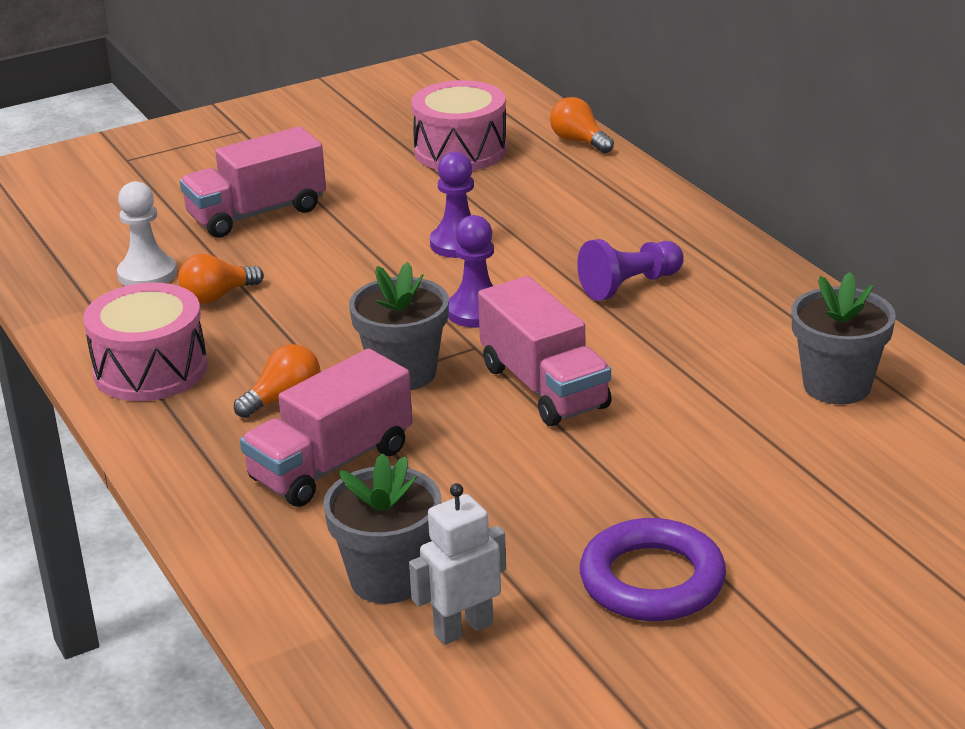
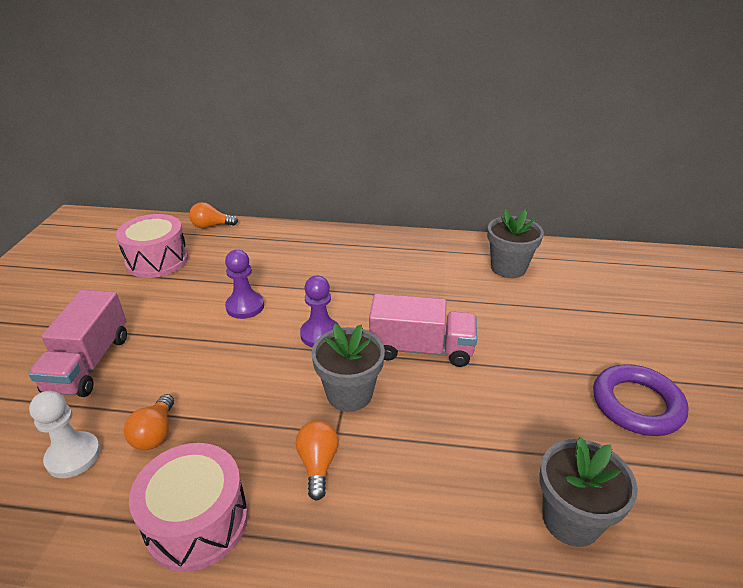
camera: 55 degrees left, 5 degrees up
(331, 464) = (417, 480): pink truck -> none
(463, 628) = (646, 510): white robot -> none
(629, 285) = (359, 277): purple pawn -> none

